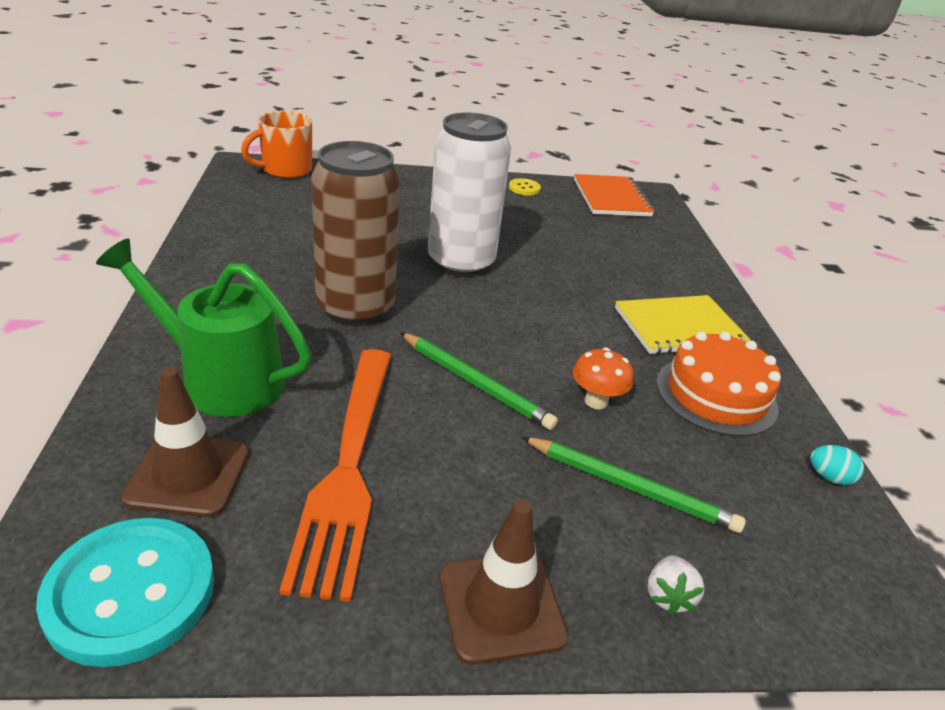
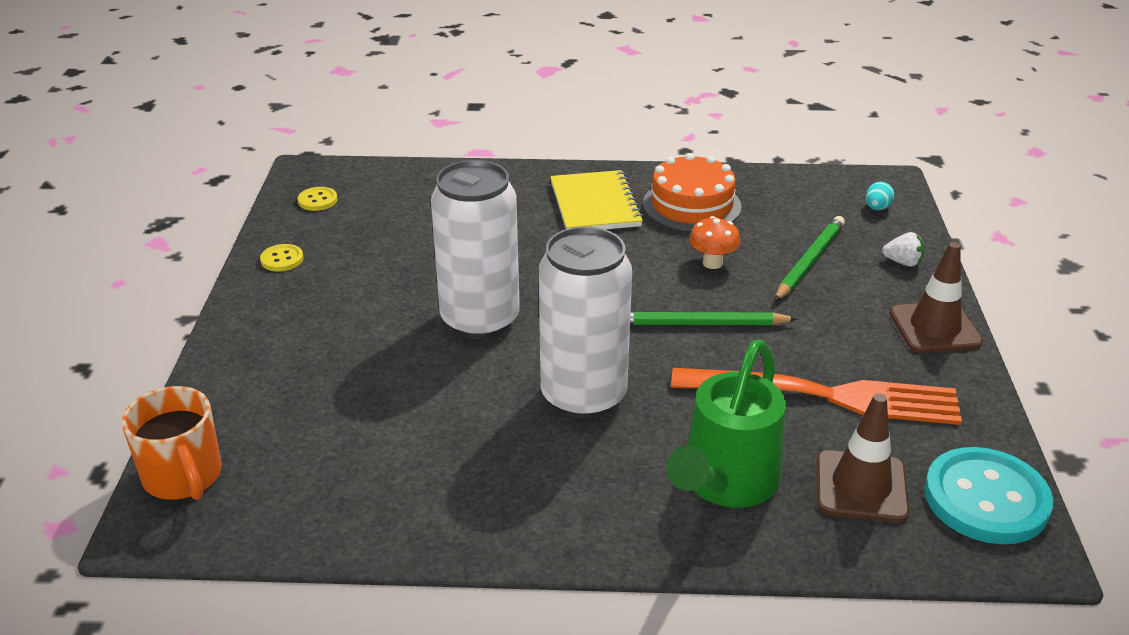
camera: 80 degrees left, 0 degrees up
(355, 308) = (583, 397): brown can -> white can
(475, 383) = (700, 324): green pencil -> green pencil turned 135 degrees counterclockwise
(611, 198) = (317, 200): orange notebook -> yellow button
(829, 477) = (776, 179): turquoise egg -> turquoise egg (877, 208)

